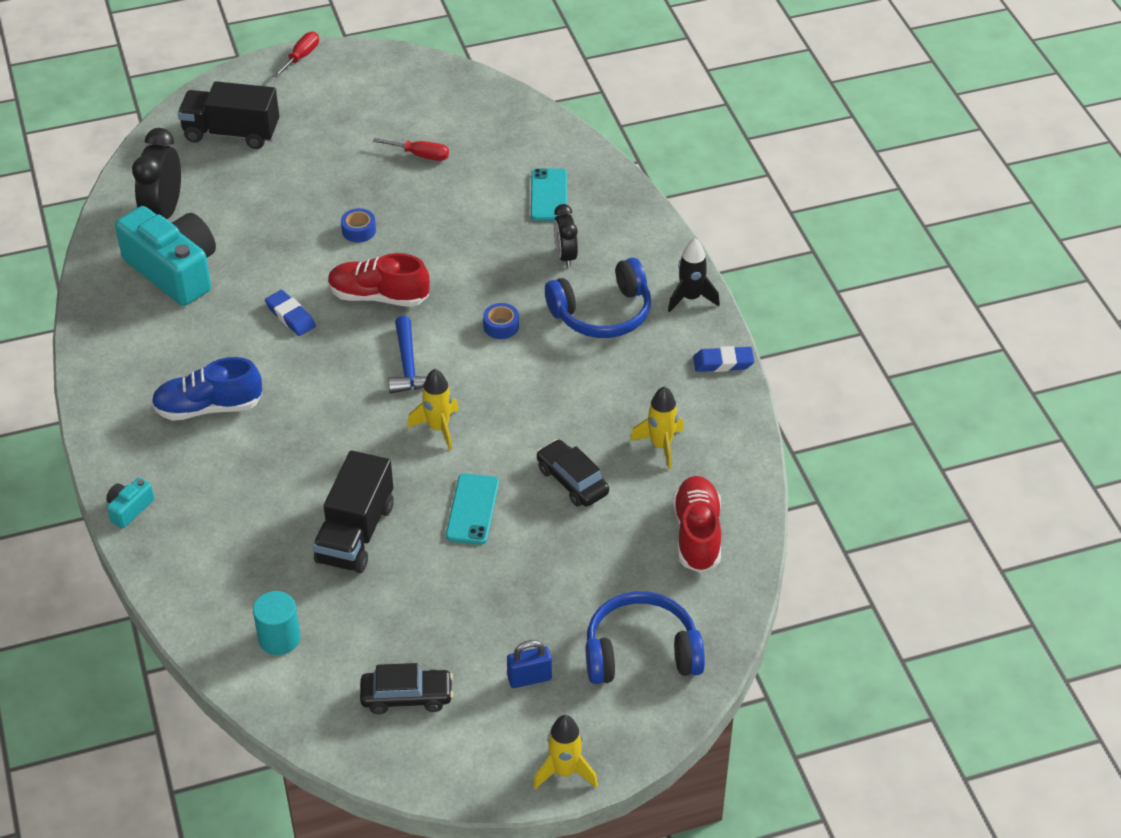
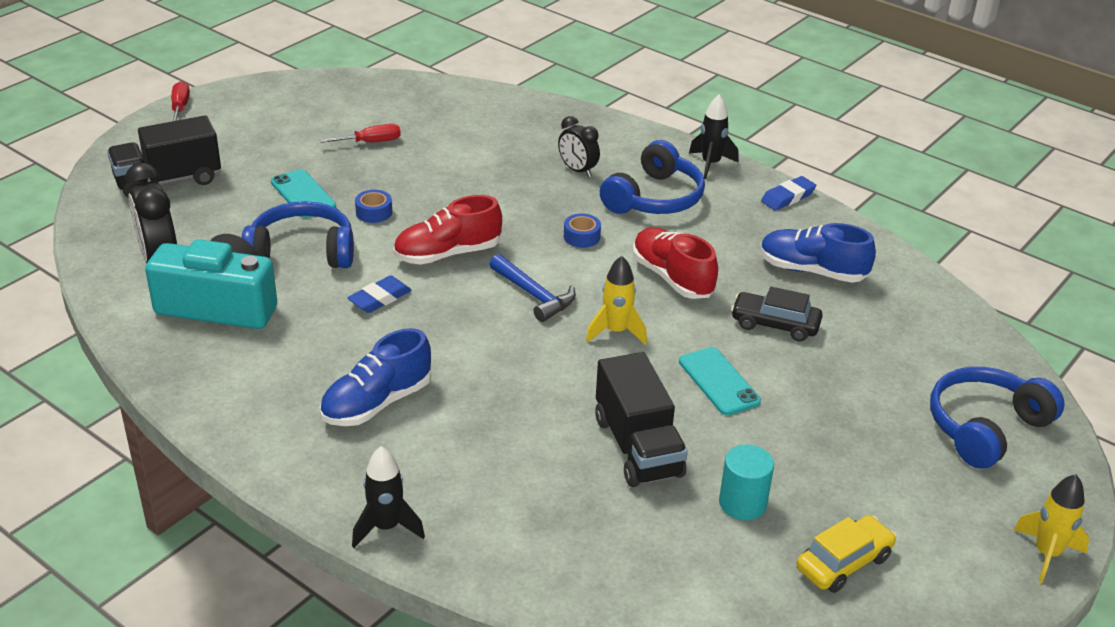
camera: 35 degrees left, 10 degrees down
(129, 509) = (386, 527): turquoise camera -> black rocket
(271, 247) = (302, 252): none -> blue headphones
(279, 638) = (668, 572): turquoise cylinder -> turquoise cylinder (742, 503)
(290, 316) = (380, 298): blue eraser -> blue eraser turned 60 degrees counterclockwise
(407, 697) = (843, 563): black car -> yellow car
(529, 678) = (926, 492): blue padlock -> none
(549, 195) = (515, 135): turquoise phone -> turquoise phone (303, 194)
(661, 446) = (812, 271): yellow rocket -> blue shoe
(697, 534) = (917, 321): red shoe -> red shoe (672, 278)

